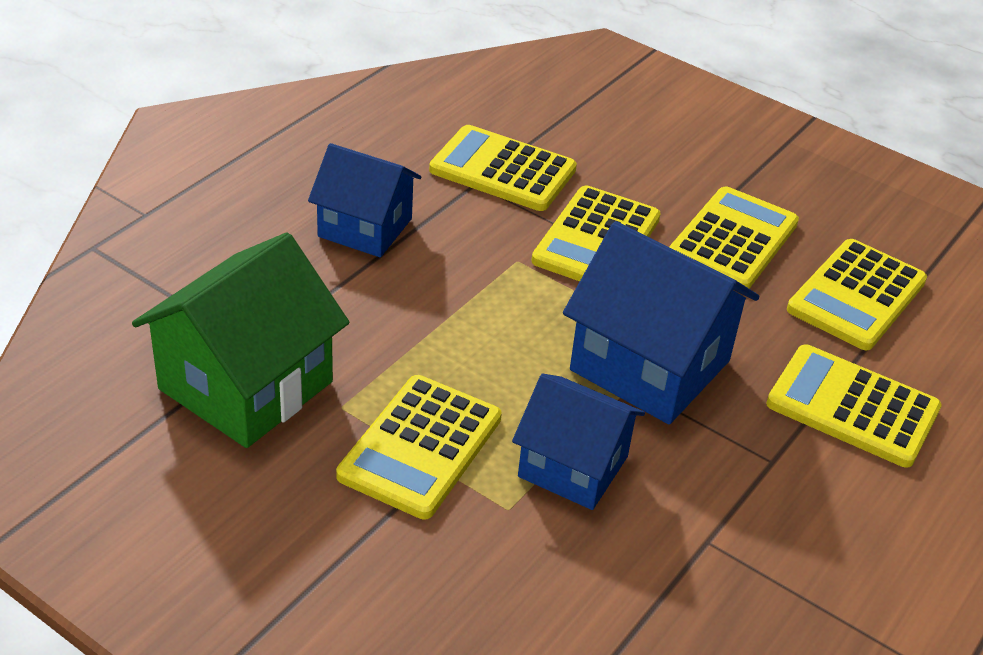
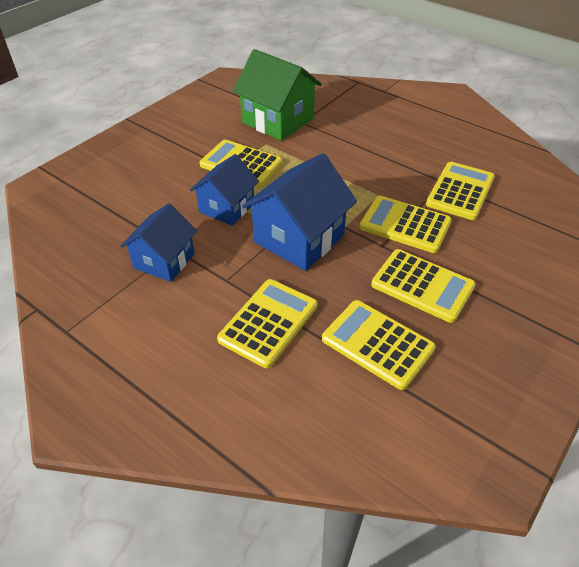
camera: 95 degrees right, 5 degrees up
(365, 227) = (392, 146): blue house -> blue house (164, 261)

